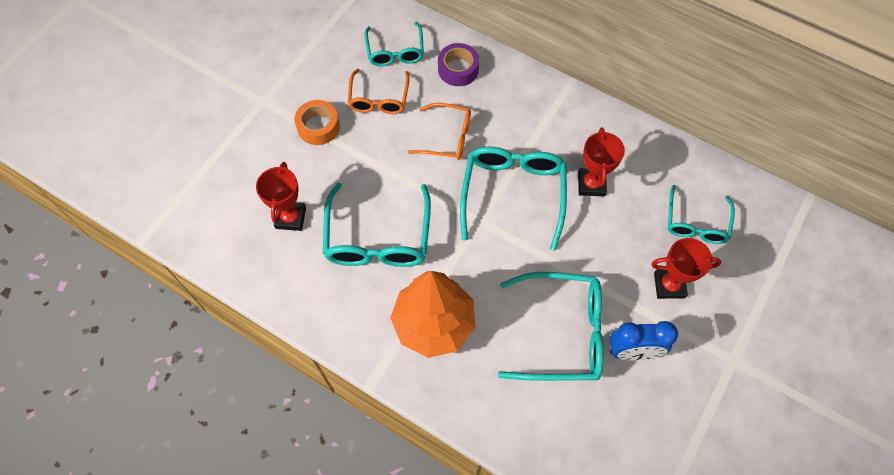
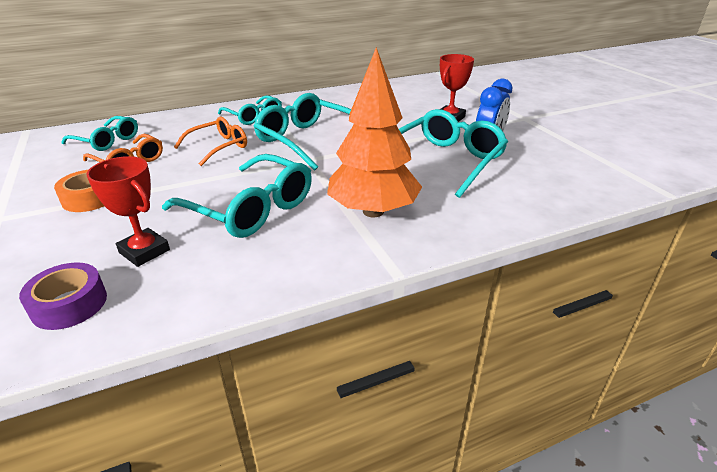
camera: 55 degrees left, 30 degrees down
(458, 69) = (174, 125): purple tape -> purple tape (69, 304)
(591, 184) = (343, 115): red trophy -> none
(696, 222) = (415, 98): turquoise glasses -> turquoise glasses (253, 116)

